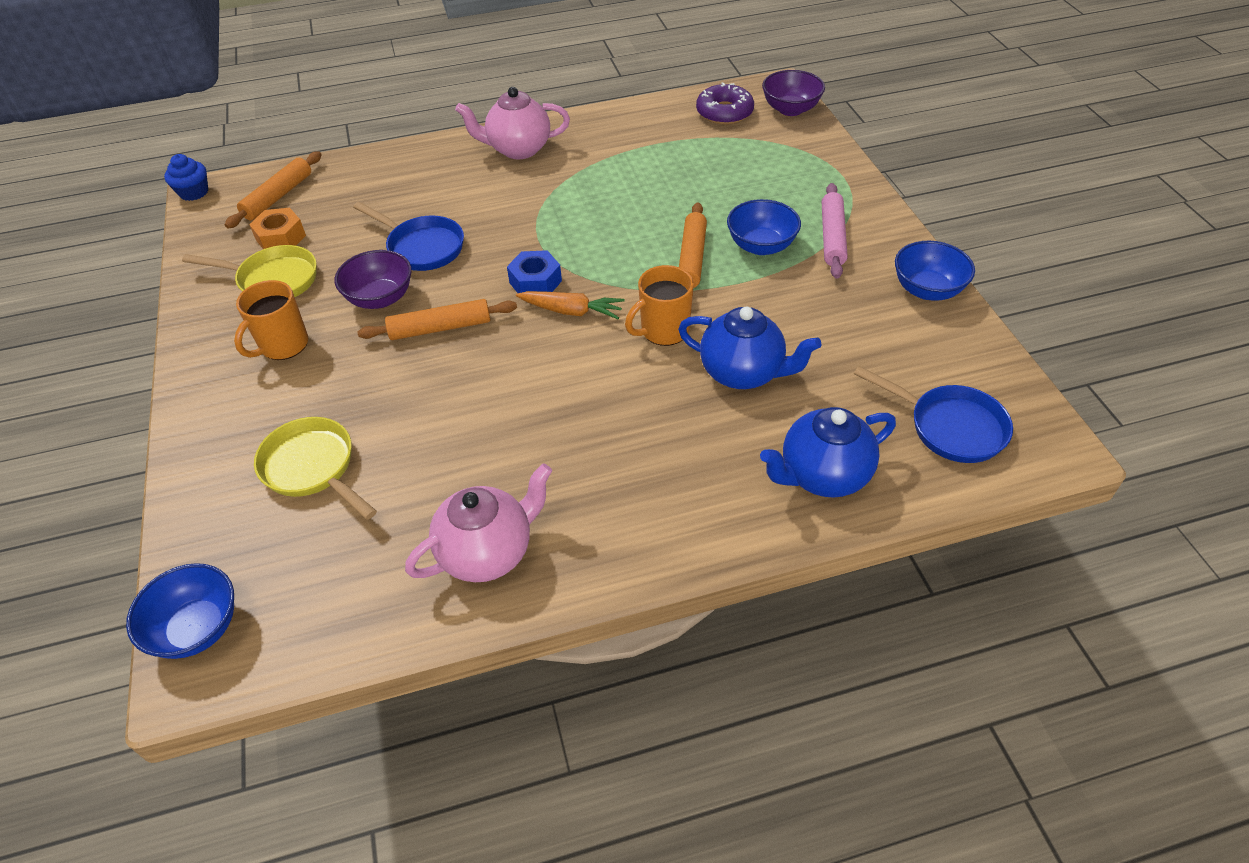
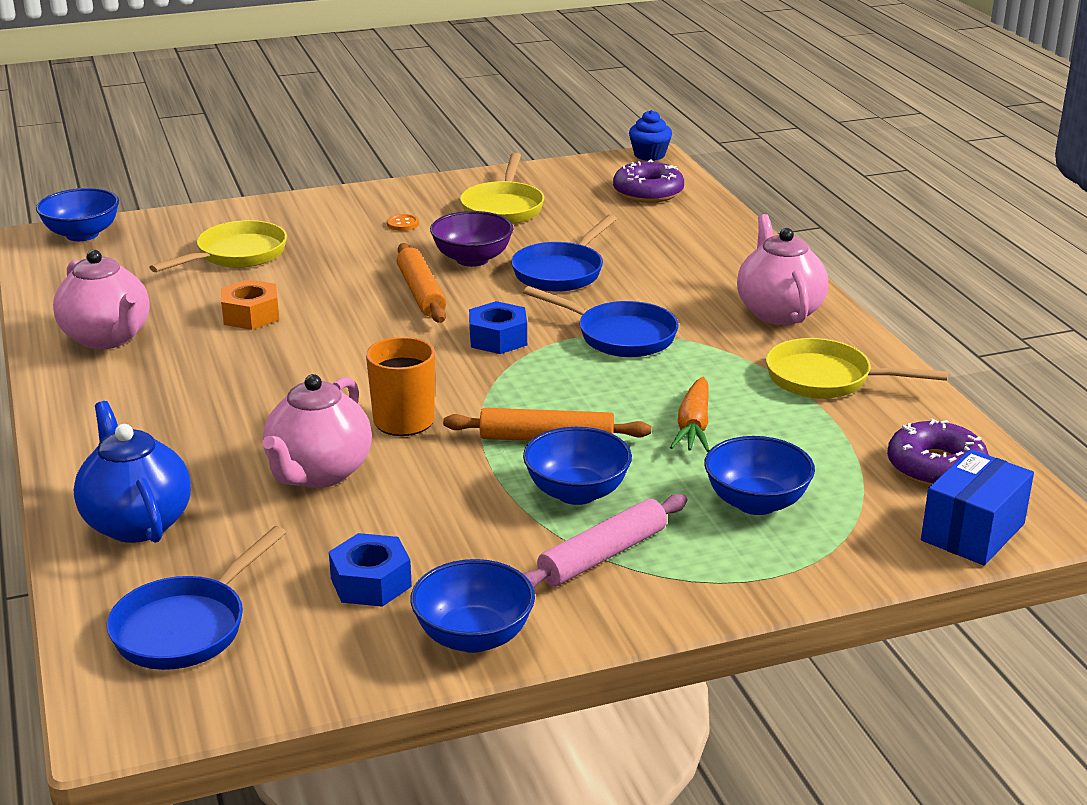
camera: 85 degrees right, 20 degrees down
(278, 196) = (648, 192): orange rolling pin -> purple donut
(281, 238) = (574, 202): orange nut -> orange nut (251, 315)
(283, 345) = (403, 224): orange mug -> orange button
(541, 221) = (620, 336): none -> blue pan
(572, 311) = (443, 362): orange carrot -> orange carrot (693, 426)
(617, 139) = (826, 379): none -> yellow pan
(743, 373) = (319, 473): blue teapot -> pink teapot
(767, 176) = (756, 502): none -> blue bowl
(790, 109) = (972, 532): purple bowl -> blue box
(832, 237) = (602, 555): pink rolling pin -> pink rolling pin turned 45 degrees counterclockwise
(879, 337) = (371, 582): none -> blue nut

